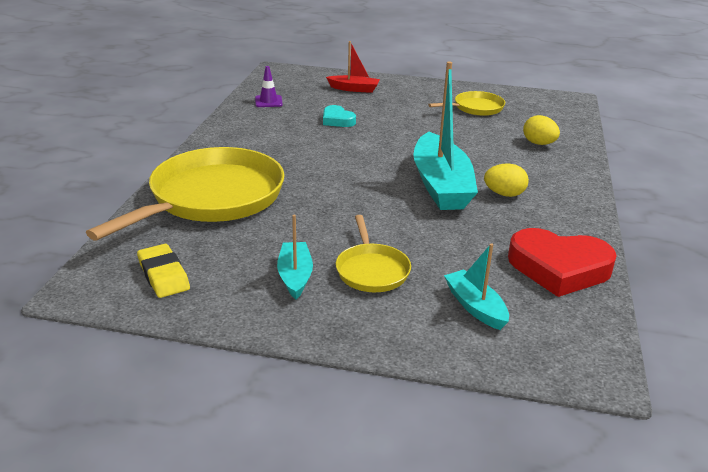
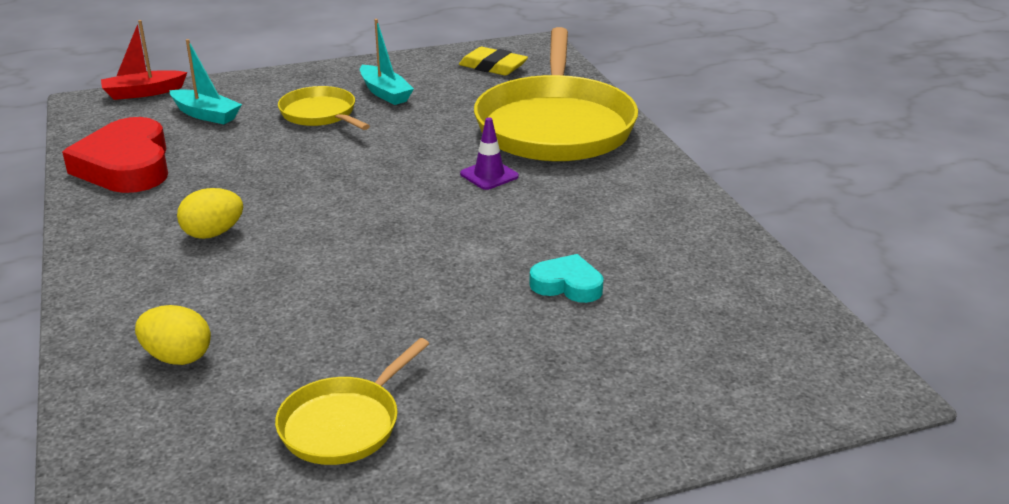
camera: 150 degrees right, 0 degrees up
(268, 101) = (731, 285): purple traffic cone -> purple traffic cone (489, 175)
(354, 89) = (641, 386): red boat -> red boat (143, 92)
(441, 185) = (308, 220): turquoise boat -> none
(559, 268) = (126, 166): red heart -> red heart turned 90 degrees counterclockwise

